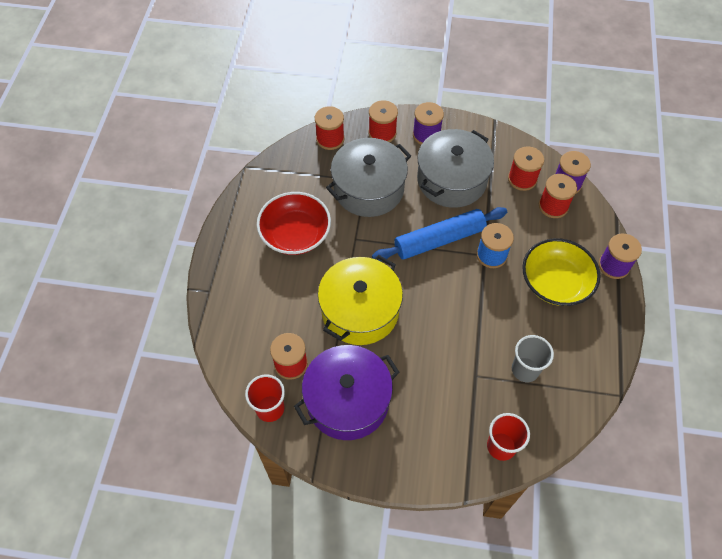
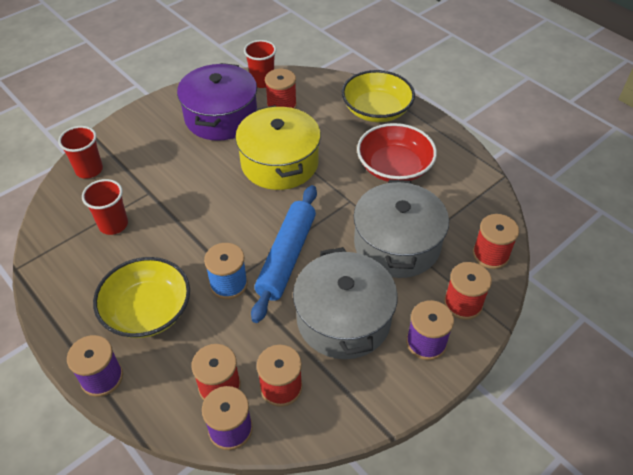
camera: 130 degrees right, 10 degrees down
(235, 288) = (376, 110): none -> yellow bowl
(525, 370) = (113, 224): grey cup -> red cup

